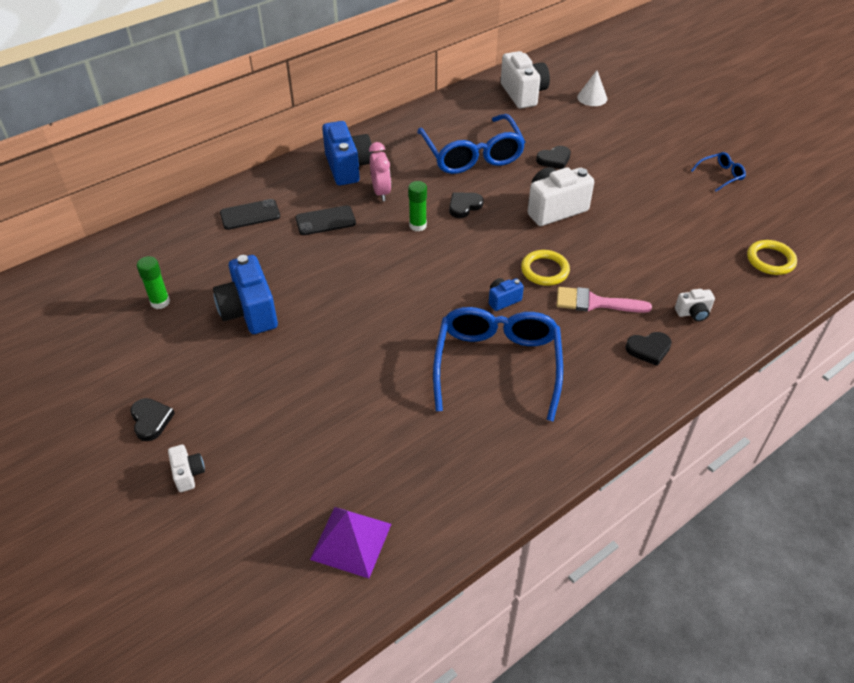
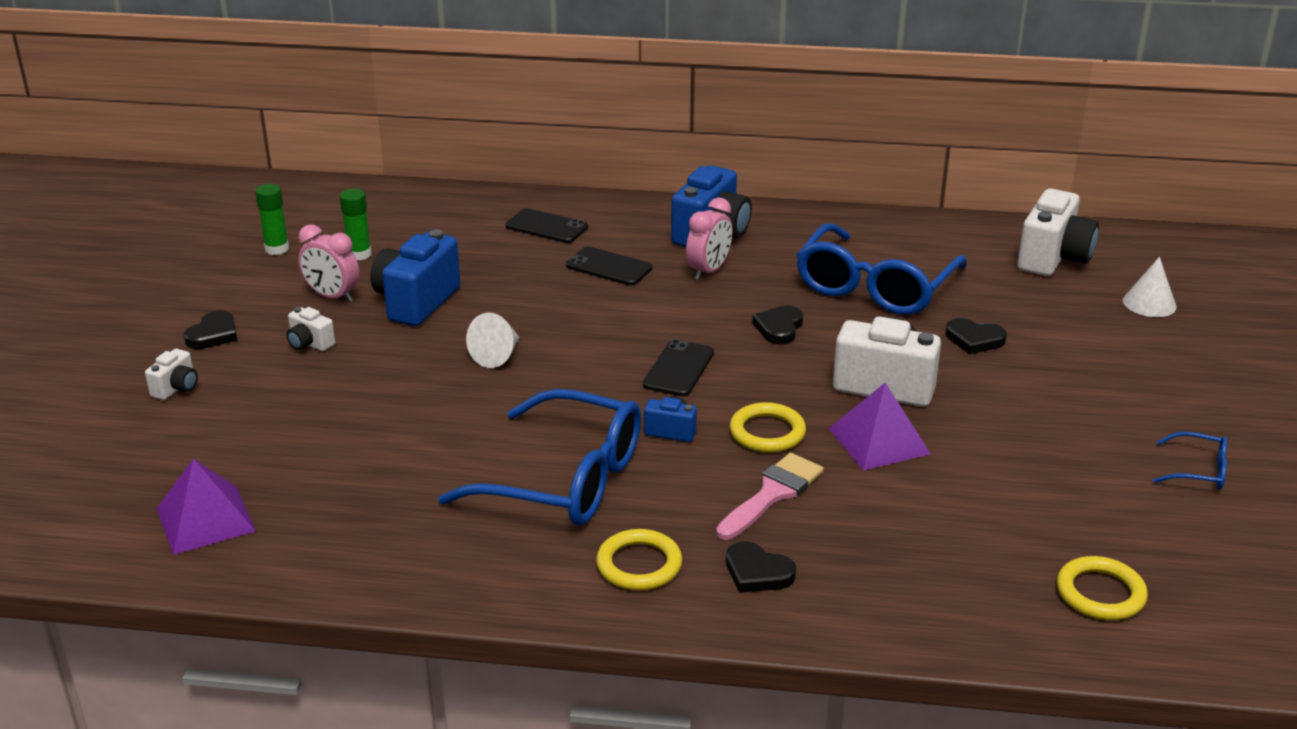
camera: 45 degrees right, 15 degrees down
(189, 342) = (332, 296): none -> pink clock
(350, 316) = (497, 355): none -> white cone
(418, 225) = (696, 319): green glue stick -> green glue stick (277, 249)
(453, 261) = (679, 369): none -> black phone
(464, 206) = (779, 328): black heart -> black heart turned 75 degrees counterclockwise
(497, 365) = (564, 480): blue glasses -> blue glasses turned 60 degrees clockwise
(594, 242) = (879, 441): none -> purple pyramid
(595, 303) = (772, 494): pink brush -> pink brush turned 75 degrees clockwise
(599, 385) = (639, 565): none -> yellow ring
(693, 313) = (880, 576): white camera -> white camera (310, 344)

